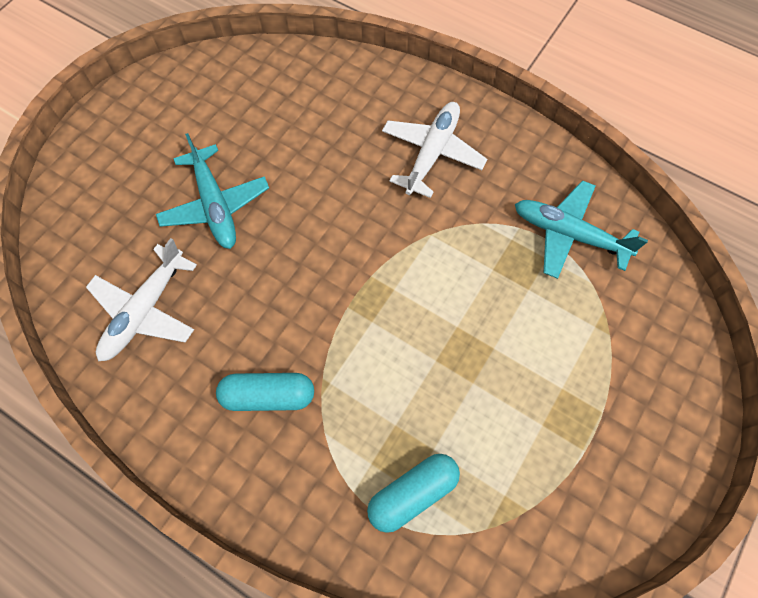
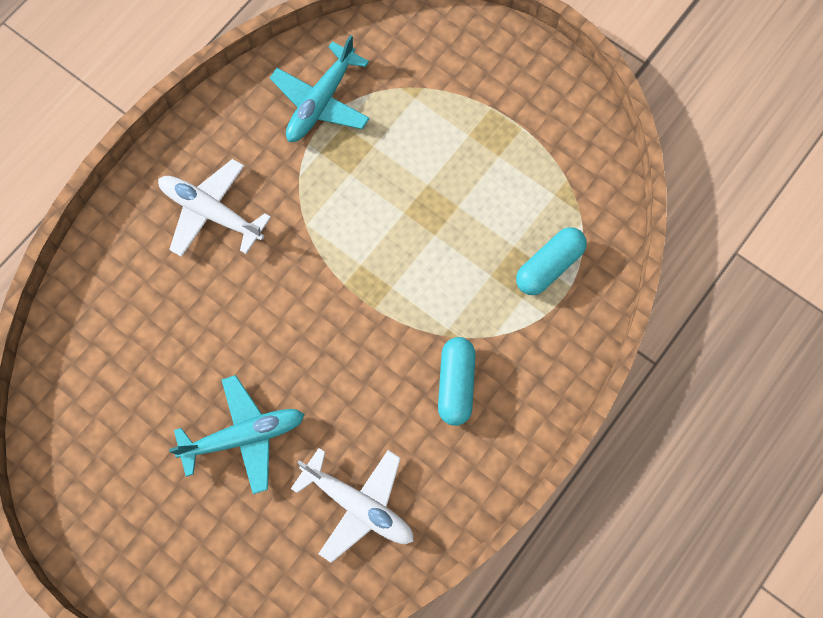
camera: 85 degrees left, 5 degrees up
(413, 493) = (549, 266): turquoise capsule -> turquoise capsule turned 75 degrees clockwise

